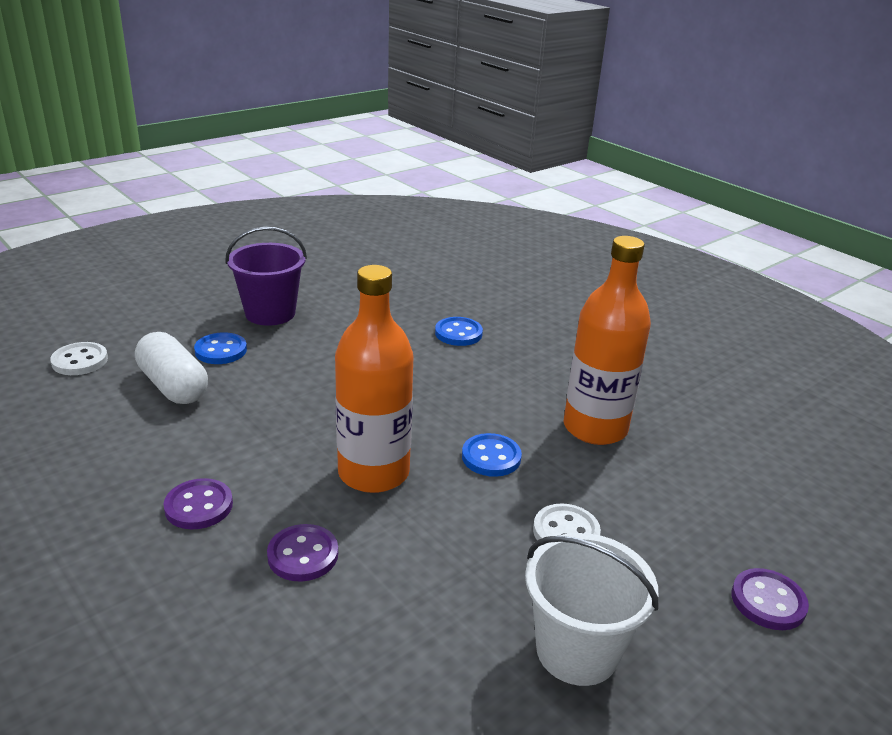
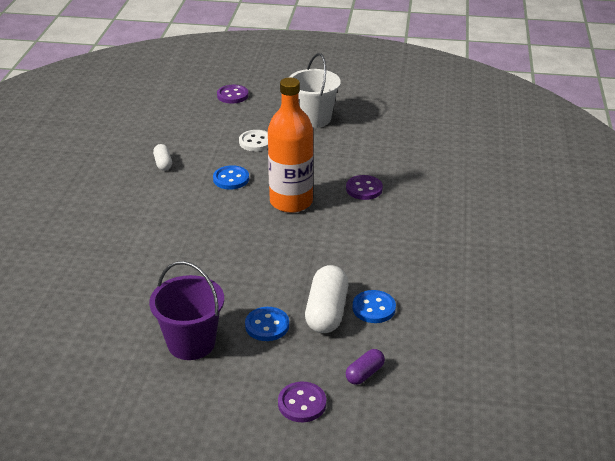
camera: 130 degrees left, 5 degrees up
(80, 361) = (364, 374): white button -> purple capsule
(199, 506) = (385, 231): purple button -> purple button (302, 403)
(458, 333) = (113, 249): blue button -> blue button (374, 308)
(595, 428) = (163, 163): orange bottle -> white capsule

